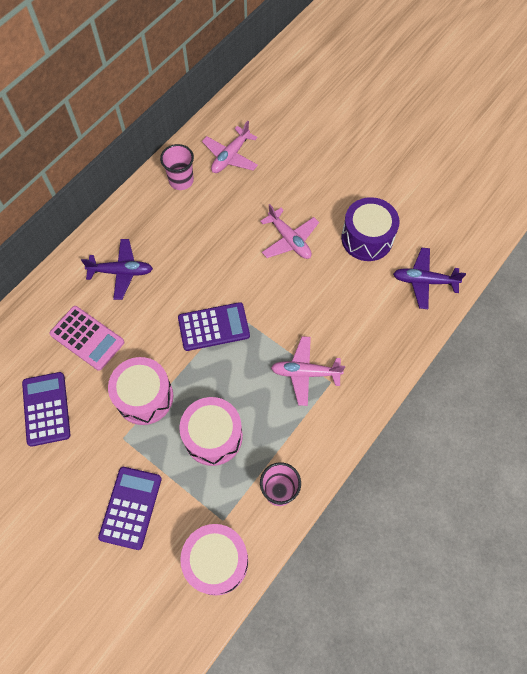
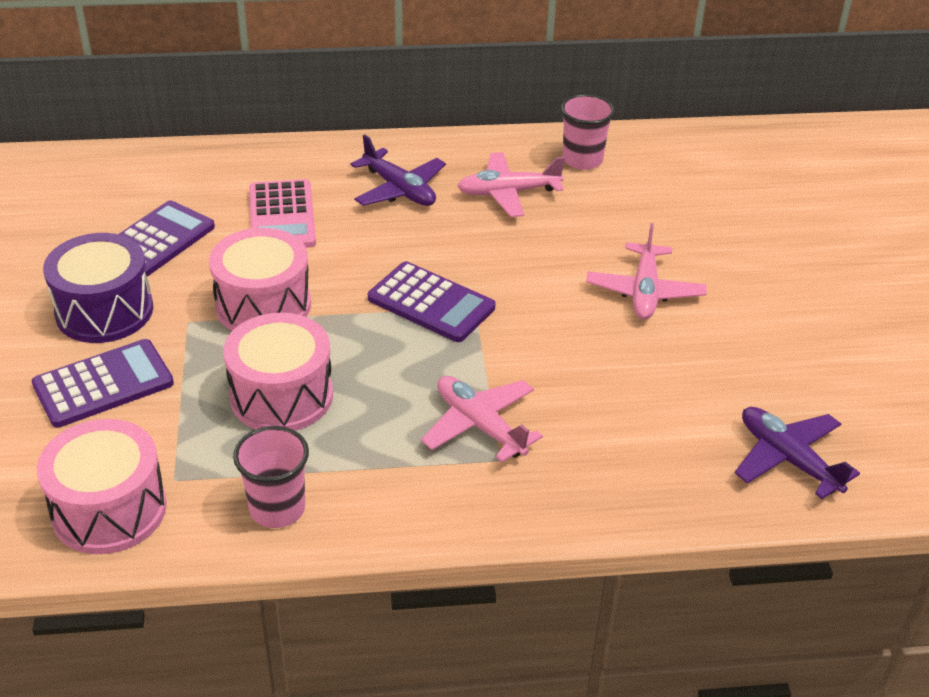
camera: 45 degrees right, 25 degrees down
(230, 156) = (676, 175): pink plane -> pink plane (508, 193)
(367, 238) = (759, 359): purple drum -> purple drum (104, 311)

